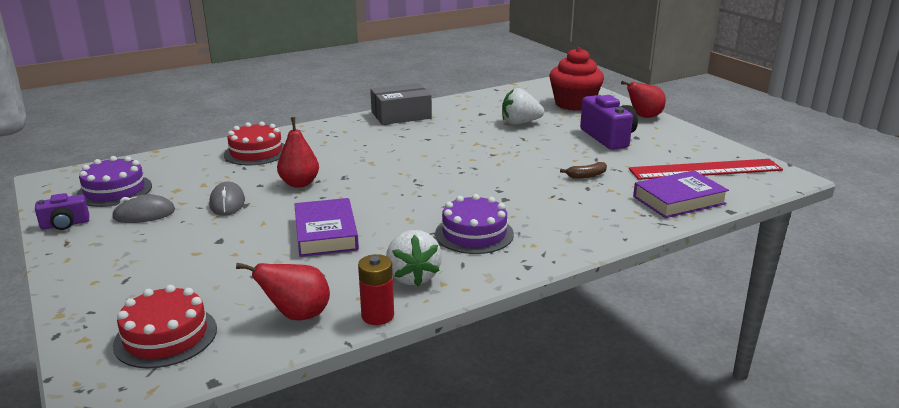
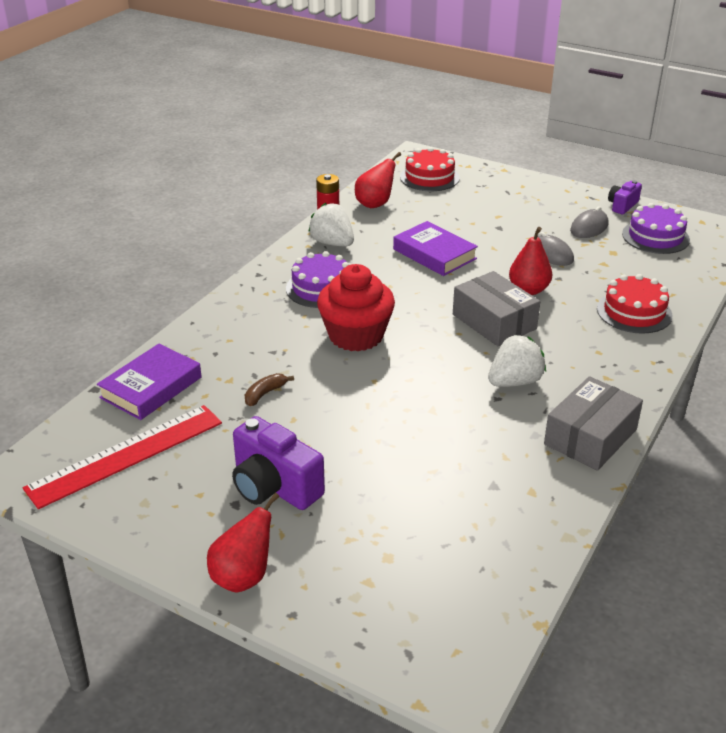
camera: 150 degrees right, 10 degrees up
(363, 172) = (494, 321): none -> grey box
(520, 123) = (418, 479): white strawberry -> white strawberry (514, 382)
(574, 104) = (378, 578): red cupcake -> red cupcake (356, 335)

